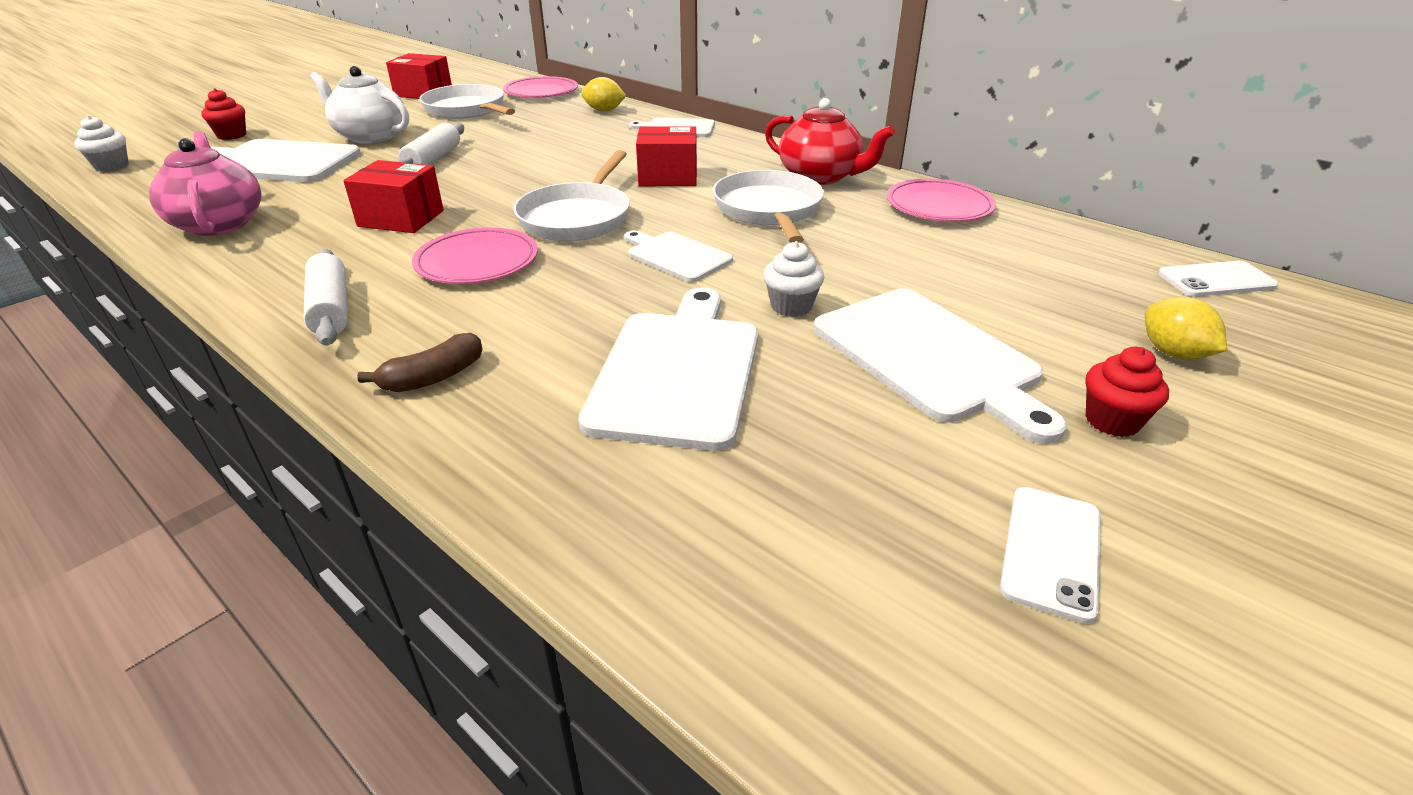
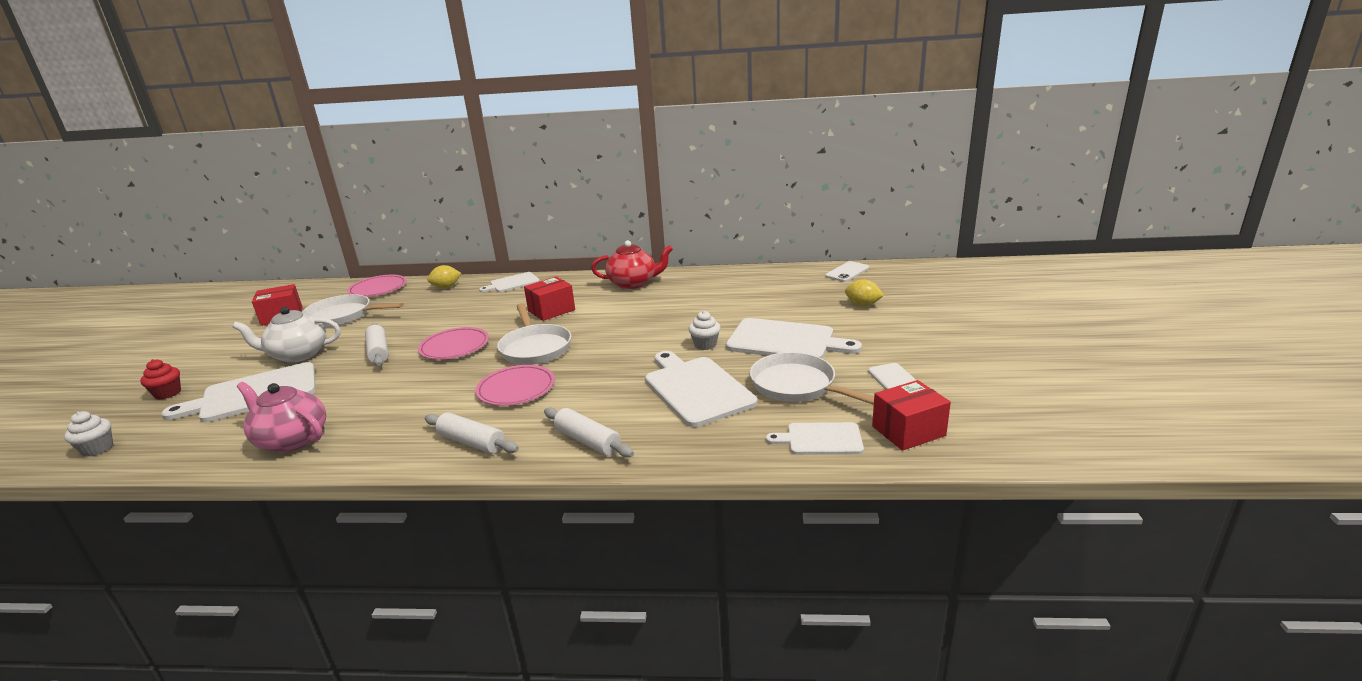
camera: 35 degrees left, 10 degrees down
(401, 218) = (424, 388): red box -> red box (908, 431)
(433, 377) = (588, 441): brown banana -> white rolling pin
(676, 256) = (619, 345): white cutting board -> white cutting board (820, 439)
(768, 210) = (632, 308): white pan -> white pan (797, 386)
(939, 206) = (708, 279): pink plate -> pink plate (454, 347)
(1112, 421) = (869, 336): red cupcake -> none

